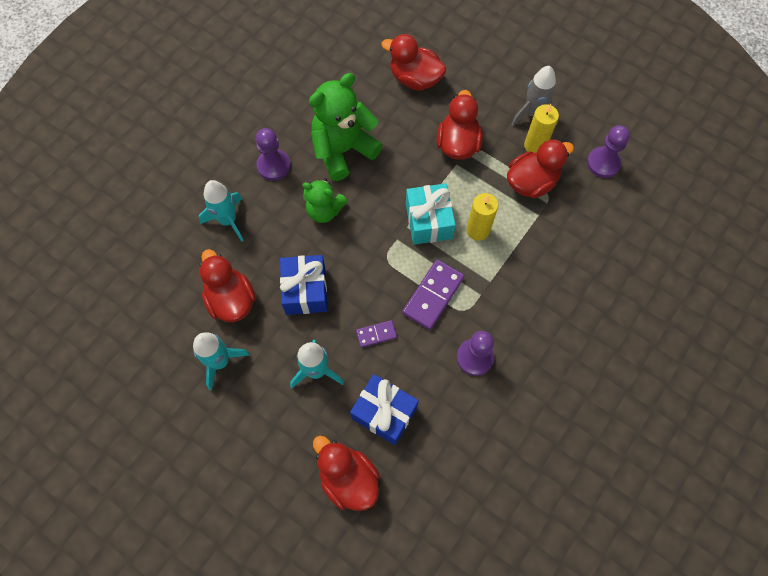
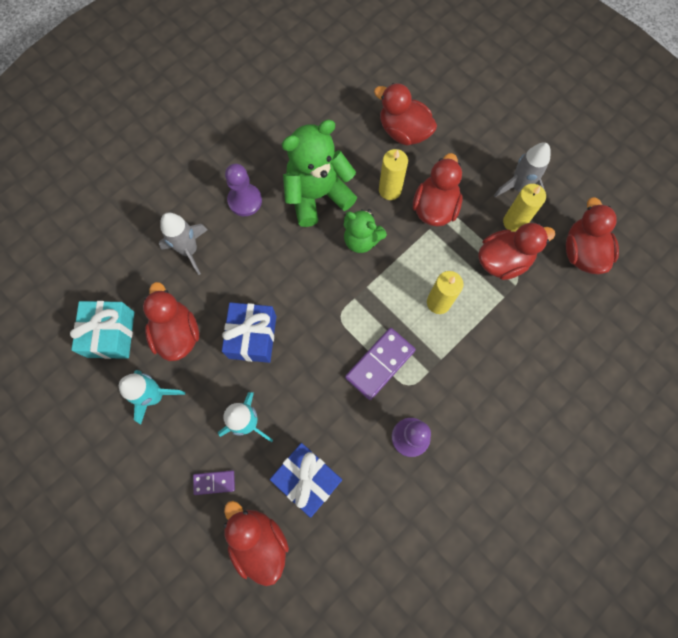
camera: 10 degrees right, 5 degrees up
(228, 220) = (189, 250): turquoise rocket -> grey rocket
(324, 210) = (287, 256): green teddy bear -> green teddy bear (361, 240)
(376, 334) = (315, 395): purple domino -> purple domino (214, 482)
(412, 134) = (390, 190): none -> yellow candle
(428, 221) = (390, 284): turquoise gift -> turquoise gift (111, 334)
(603, 163) = (582, 252): purple pawn -> red duck

